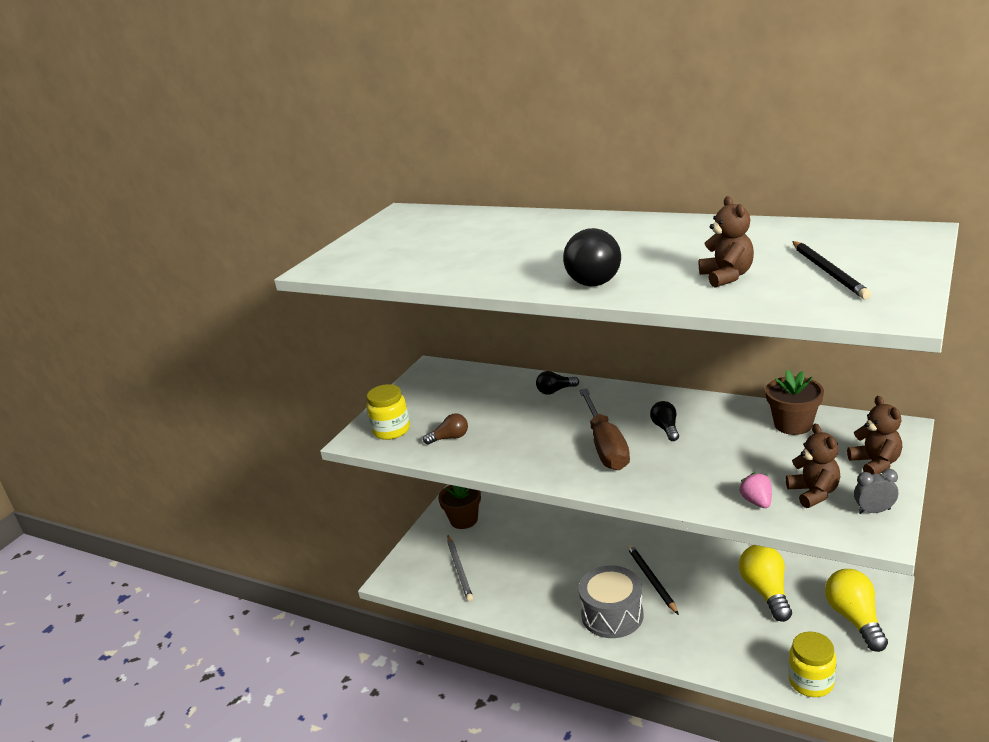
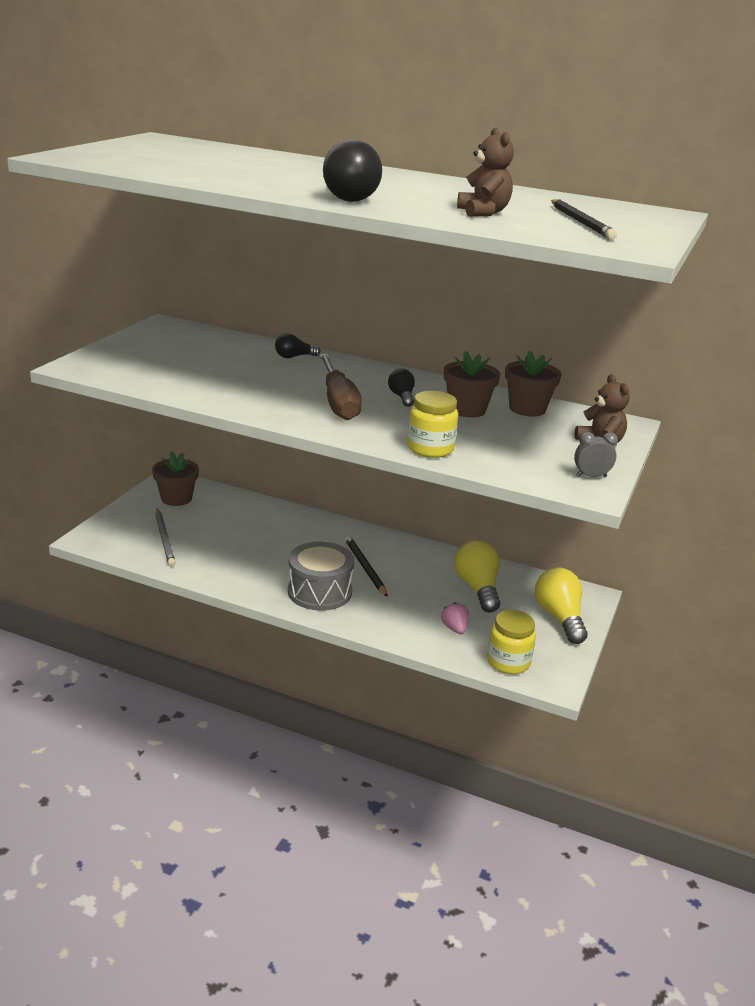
camera: 10 degrees left, 0 degrees up
(391, 430) = (113, 365): yellow jar -> yellow jar (430, 449)
(450, 438) = (175, 378): brown light bulb -> none
(732, 436) = (467, 410): none -> brown flower pot
(757, 502) = (481, 458): pink strawberry -> pink strawberry (454, 629)
(814, 493) = (537, 458): brown teddy bear -> none

